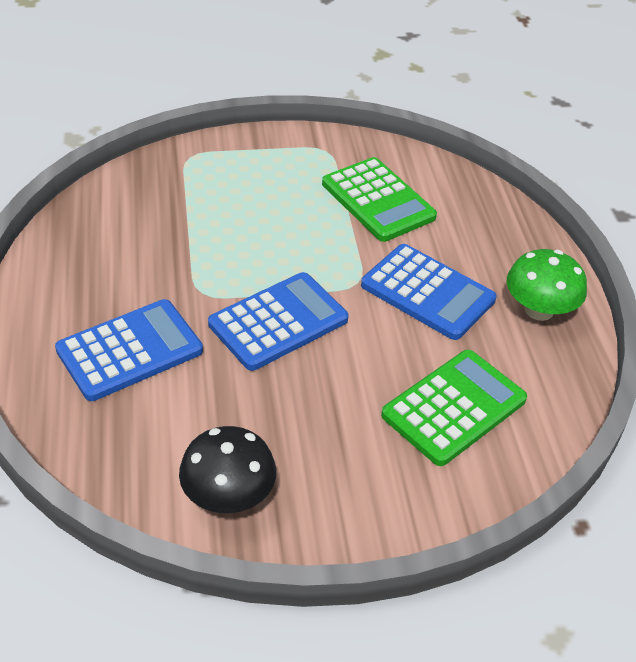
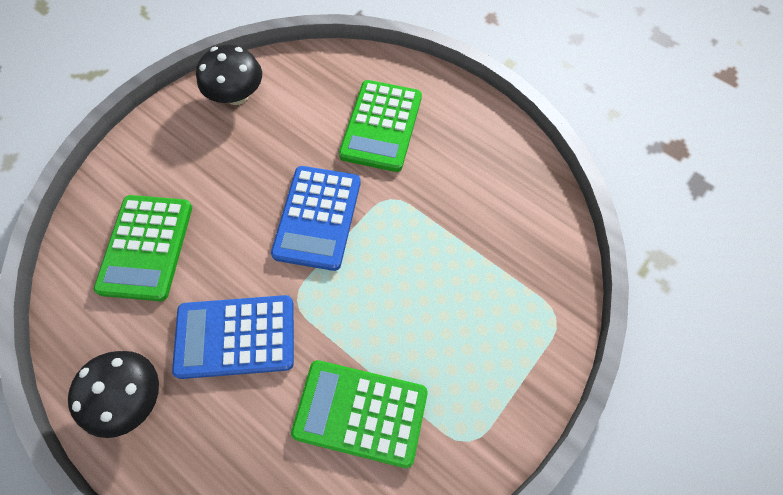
camera: 140 degrees right, 20 degrees up
(130, 351) = (381, 126): blue calculator -> green calculator
(539, 310) = (132, 398): green mushroom -> black mushroom

